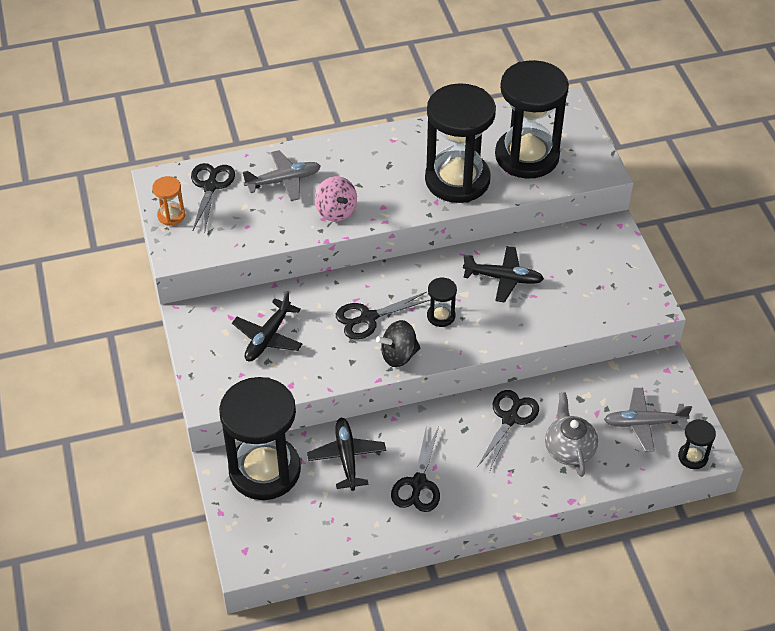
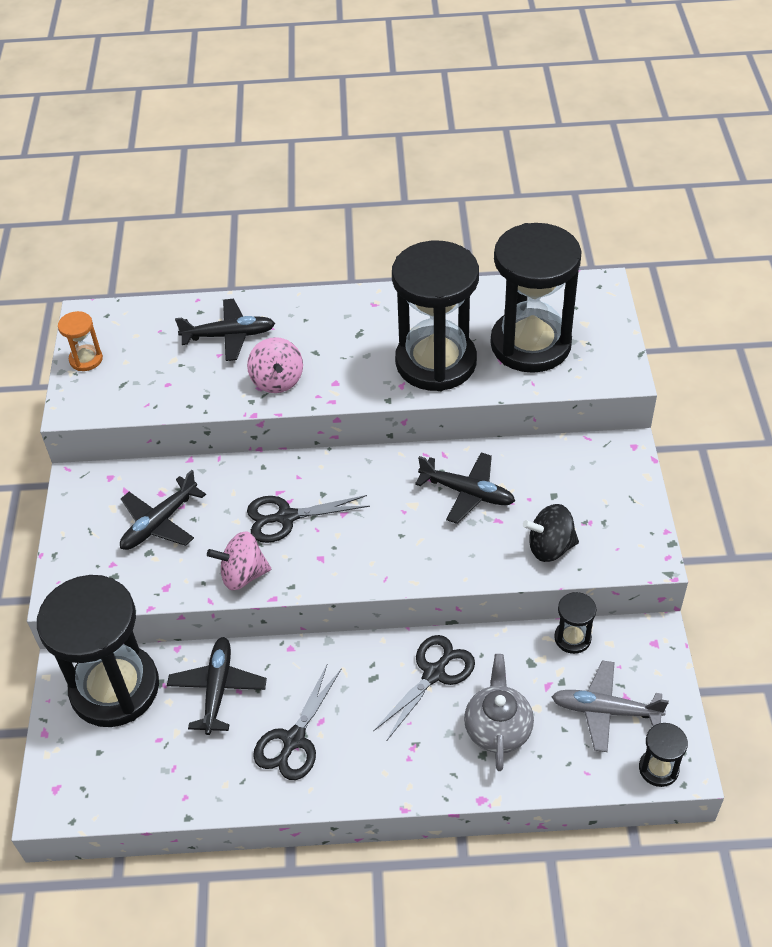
camera: 15 degrees right, 0 degrees up
(210, 186) = (143, 331): black scissors -> none
(283, 181) = (229, 336): grey plane -> black plane
(349, 366) = (243, 575): none -> pink spinning top
(399, 355) = (307, 571): black spinning top -> black spinning top (550, 547)
(441, 316) = (375, 529): black hourglass -> black hourglass (572, 638)

